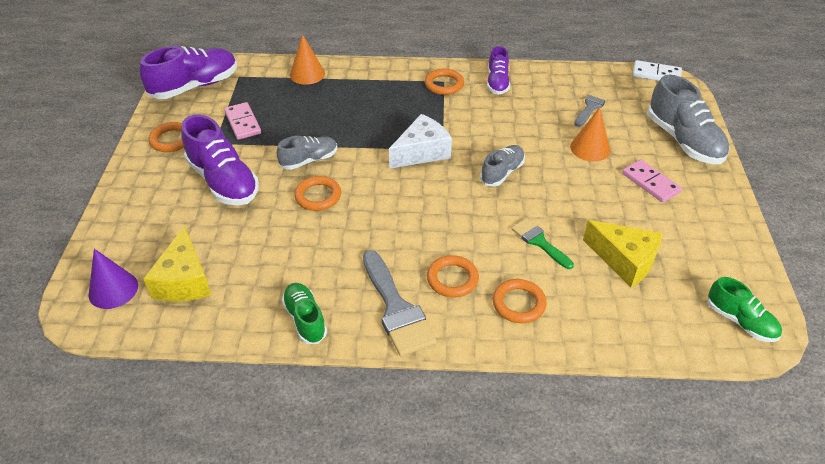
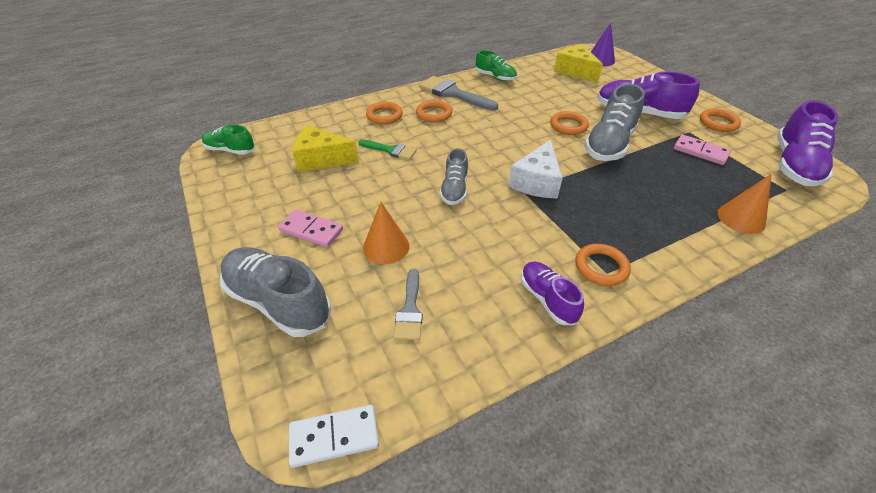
camera: 150 degrees right, 0 degrees up
(309, 160) = (609, 144): grey shoe -> grey shoe, size x1.71

